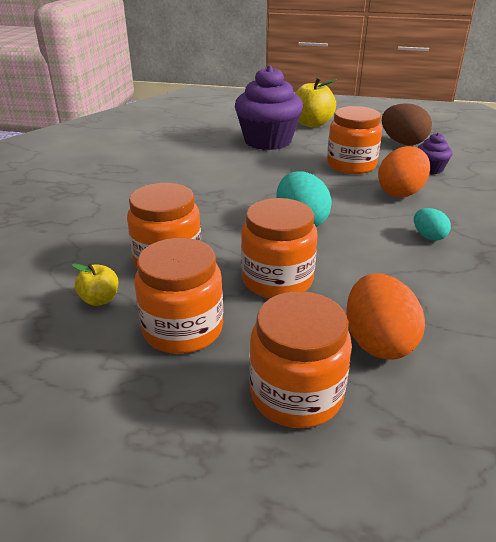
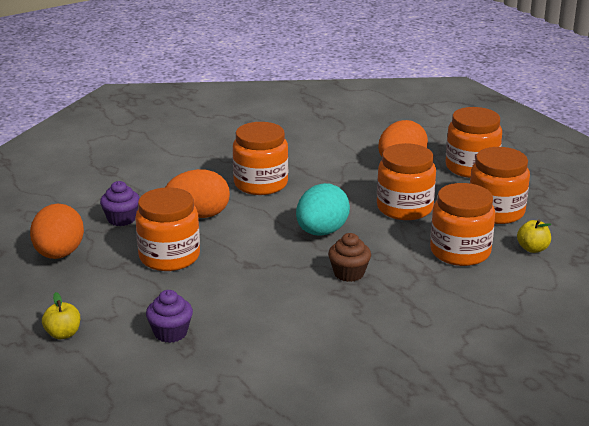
camera: 135 degrees left, 5 degrees down
(229, 204) = (349, 273): none -> brown cupcake
(268, 141) = (170, 333): purple cupcake -> purple cupcake, size x0.46
(311, 124) = (63, 334): yellow apple -> yellow apple, size x0.52
(403, 142) = (59, 254): brown egg -> orange egg
(428, 236) = (260, 184): turquoise egg -> orange jar

